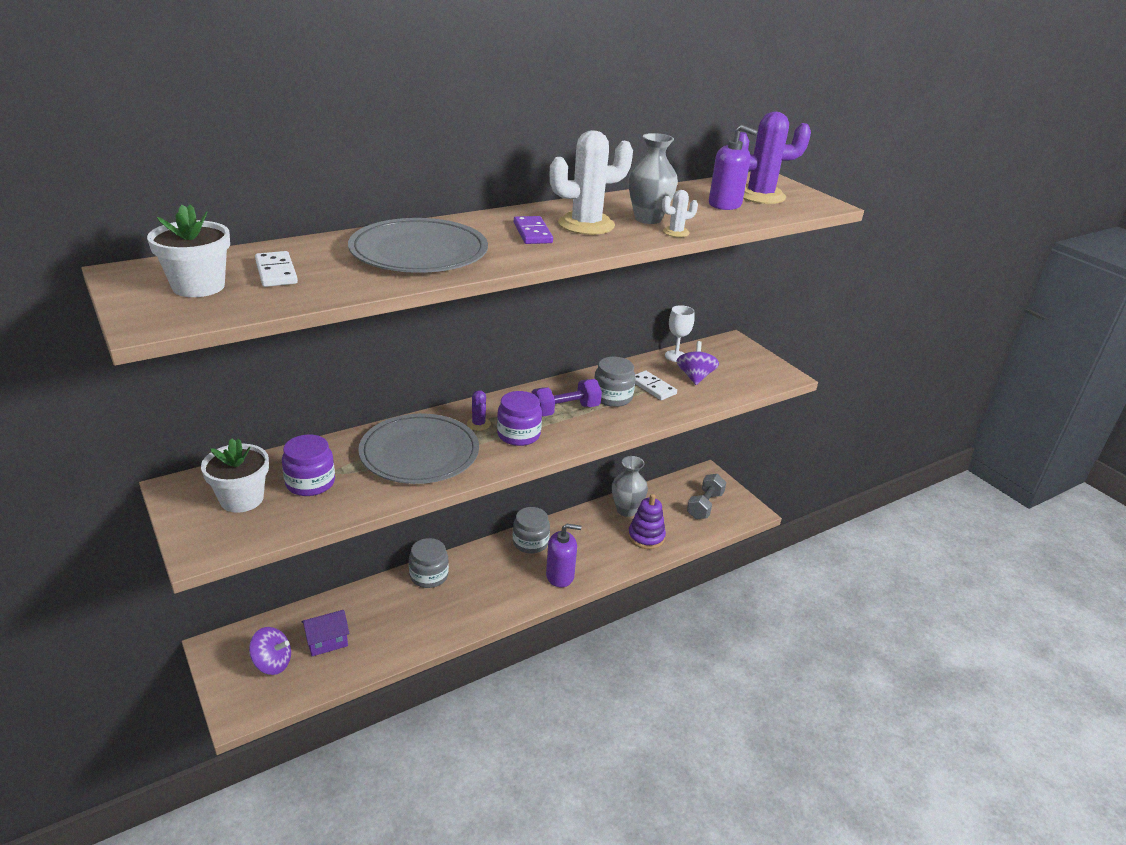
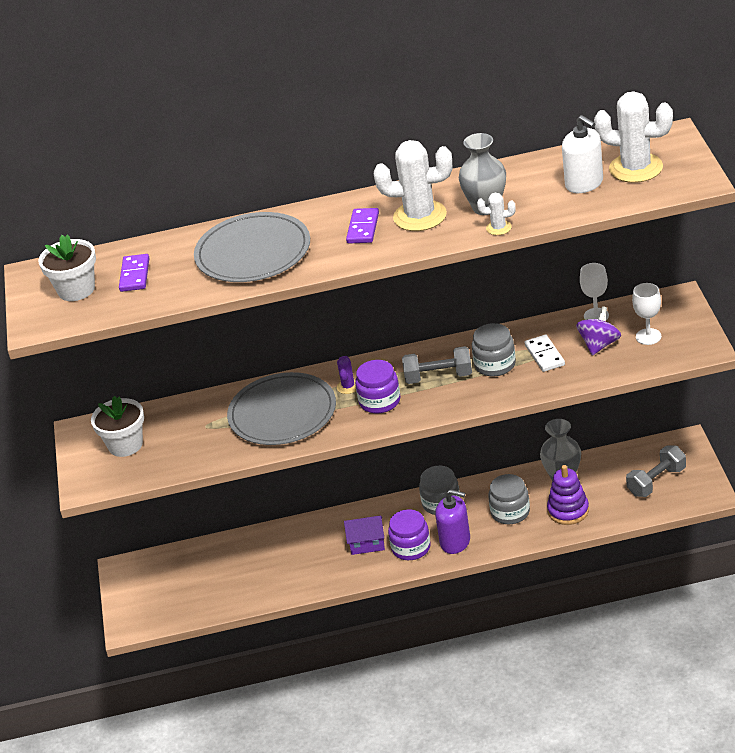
camera: 30 degrees right, 5 degrees up
(272, 663) = (165, 589): purple spinning top -> none
(276, 272) = (135, 275): white domino -> purple domino
(310, 483) = (182, 435): purple jar -> purple jar (411, 548)
(327, 642) = (215, 577): purple house -> purple house (367, 544)
(429, 576) = (327, 526): grey jar -> grey jar (510, 512)
(565, 410) = (438, 377): purple dumbbell -> grey dumbbell
(725, 204) = (584, 183): purple soap dispenser -> white soap dispenser
(731, 369) = (648, 336): none -> white goblet
(760, 195) = (636, 168): purple cactus -> white cactus

